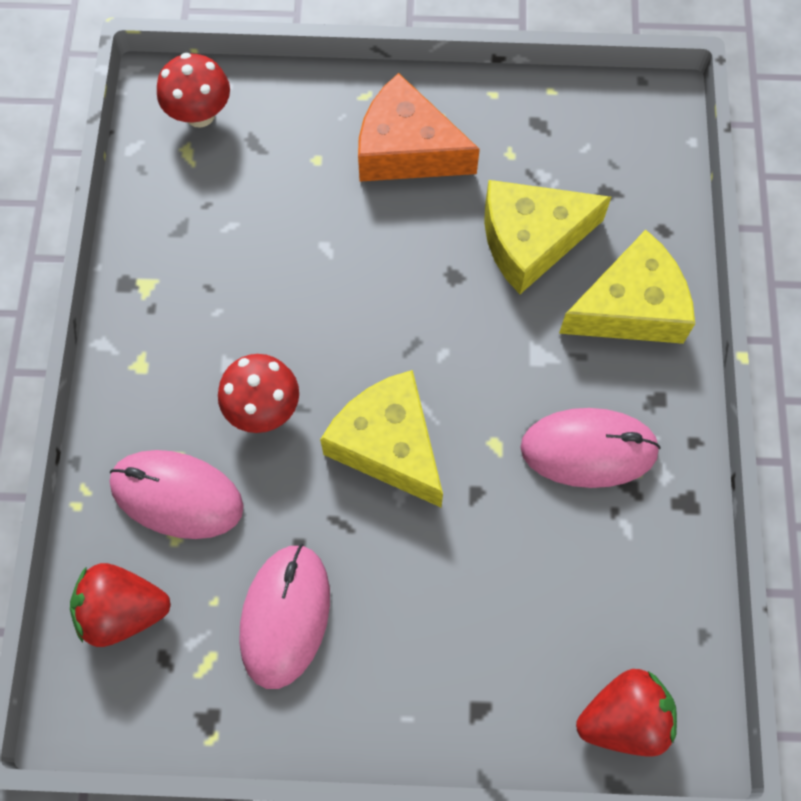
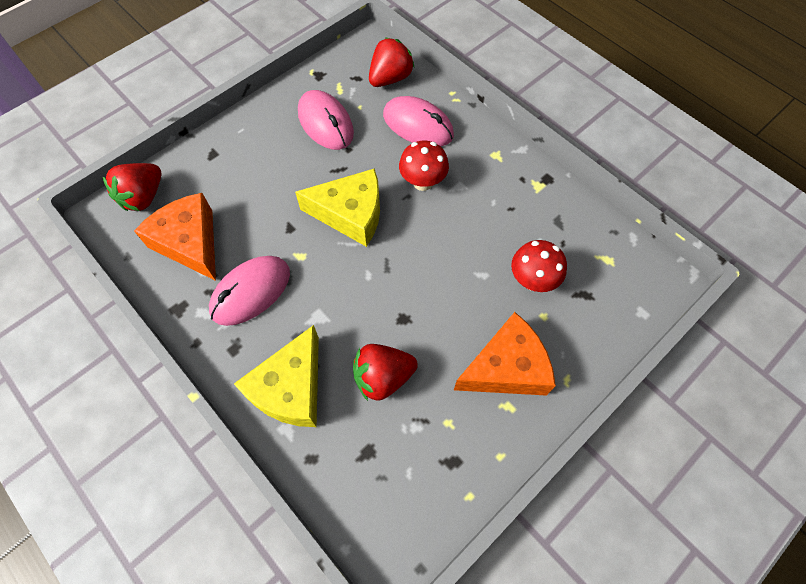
camera: 135 degrees right, 5 degrees down
(177, 495) = (418, 125): pink mouse -> pink mouse turned 60 degrees clockwise
(200, 114) = (629, 284): red mushroom -> red mushroom (532, 280)
(531, 240) = (383, 377): yellow cheese -> red strawberry
(611, 583) = (190, 242): none -> orange cheese

